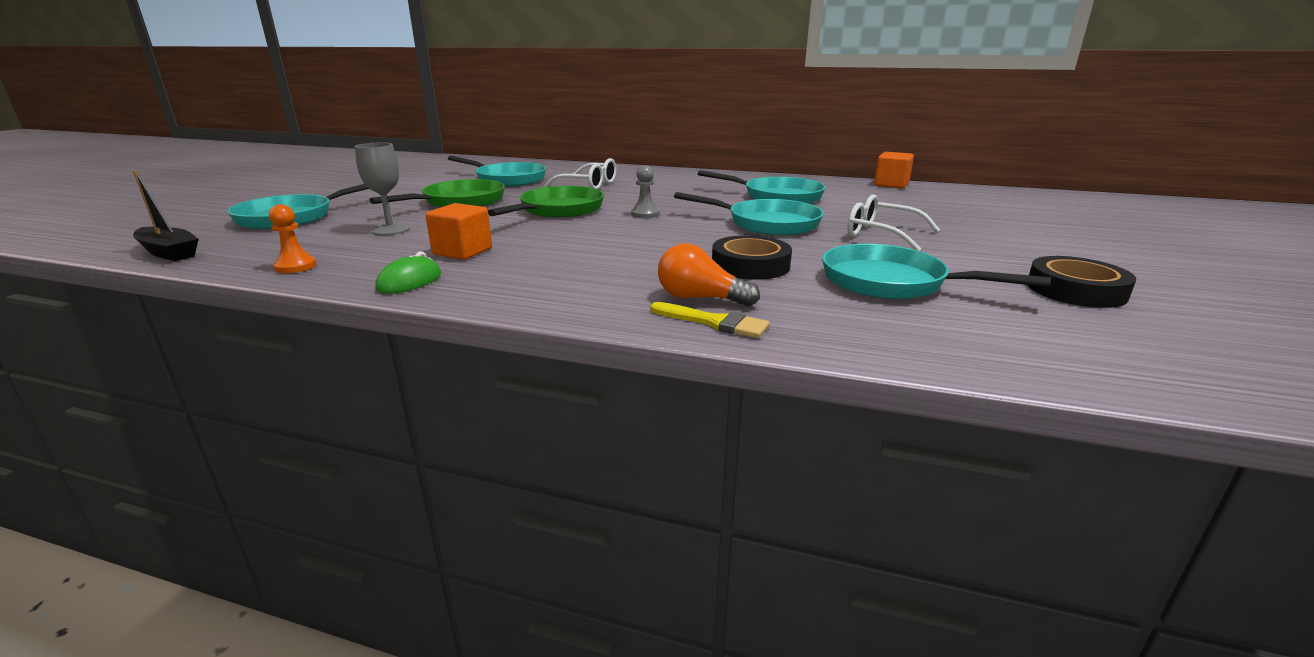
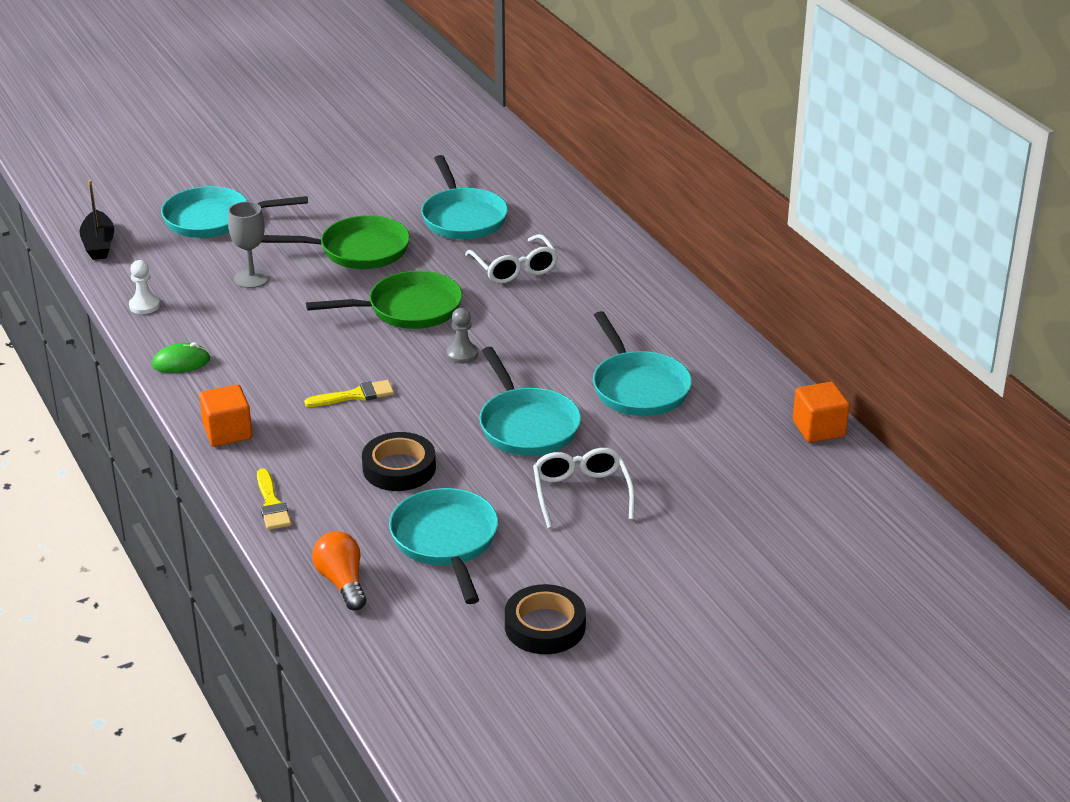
camera: 45 degrees right, 10 degrees up
(296, 266) = (144, 305): orange pawn -> white pawn
(462, 251) = (254, 340): orange cube -> orange cube (227, 432)
(619, 248) = (355, 395): none -> yellow brush
(700, 298) = (303, 480): orange light bulb -> orange light bulb (342, 582)

